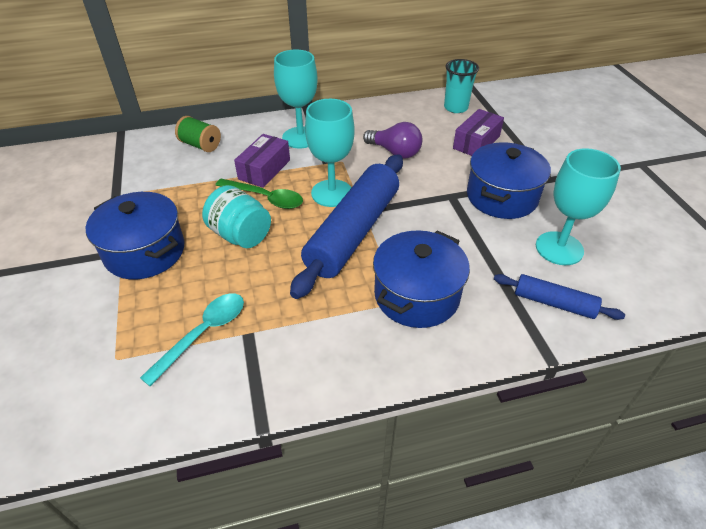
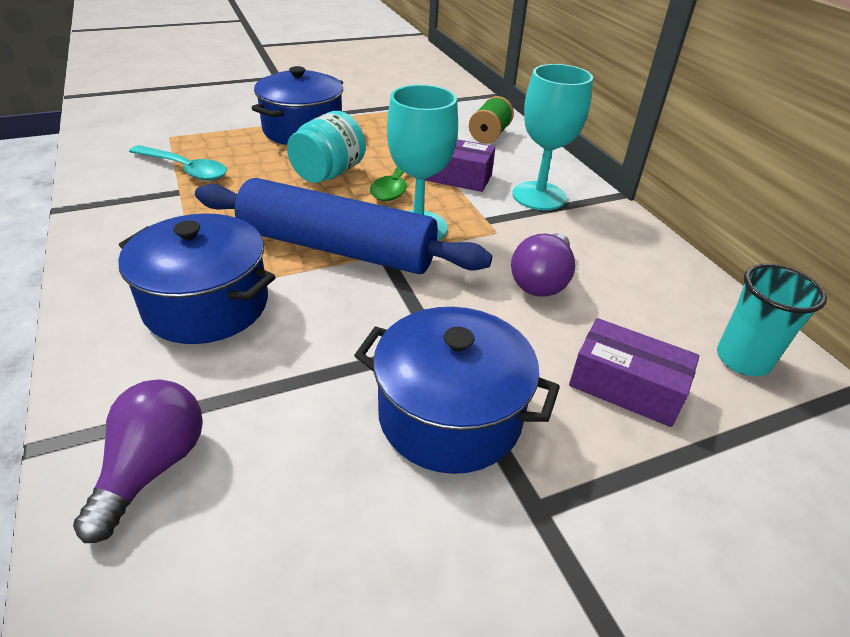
camera: 80 degrees right, 5 degrees down
(554, 303) = (152, 467): blue rolling pin -> purple light bulb
(559, 248) = (297, 497): turquoise goblet -> none

